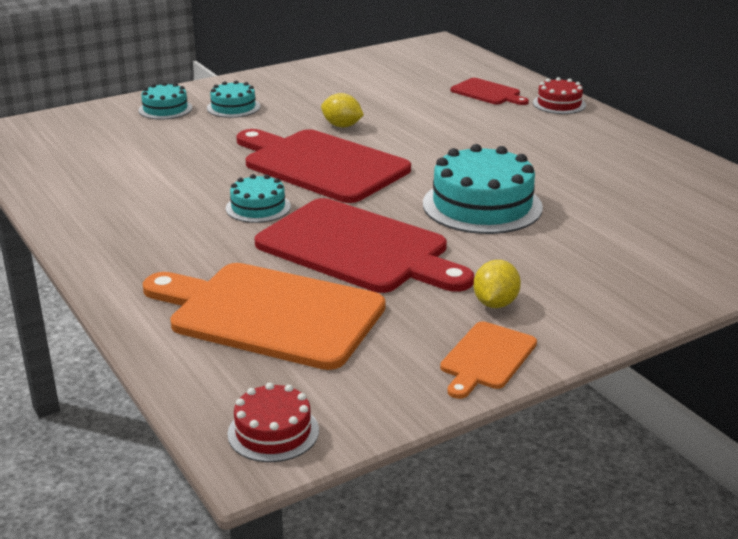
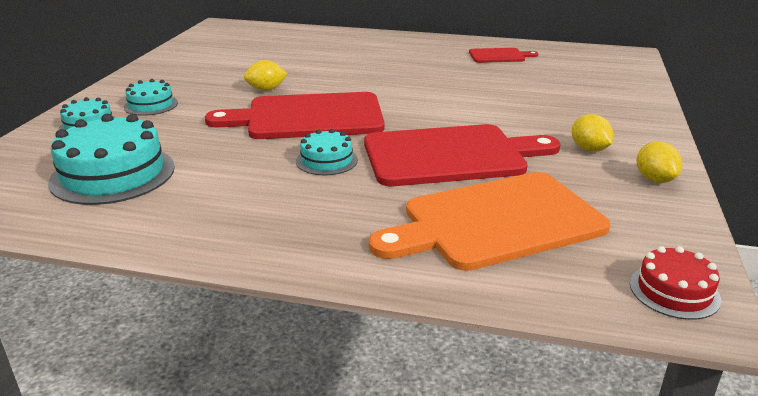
camera: 45 degrees left, 0 degrees up
(482, 205) = (459, 102): turquoise cake -> turquoise cake (113, 174)
(486, 358) = (654, 179): orange cutting board -> yellow lemon
(487, 93) = (318, 43): red cutting board -> red cutting board (499, 56)
(559, 104) = (372, 37): red cake -> none

